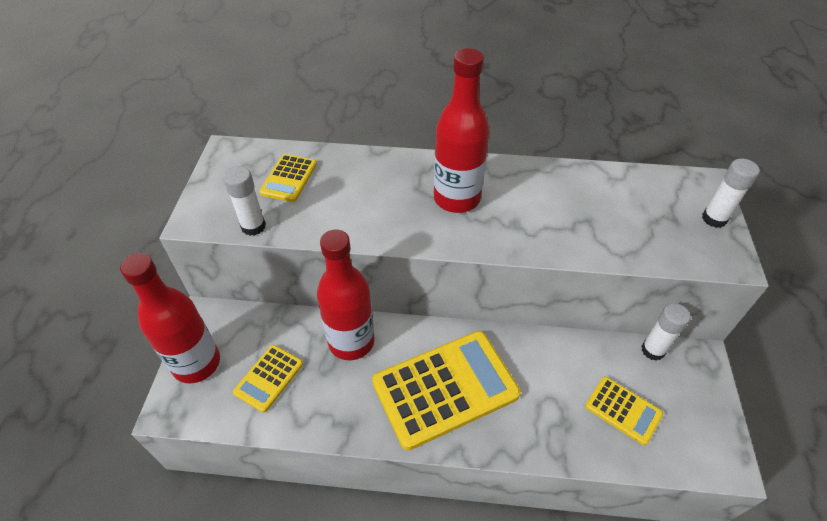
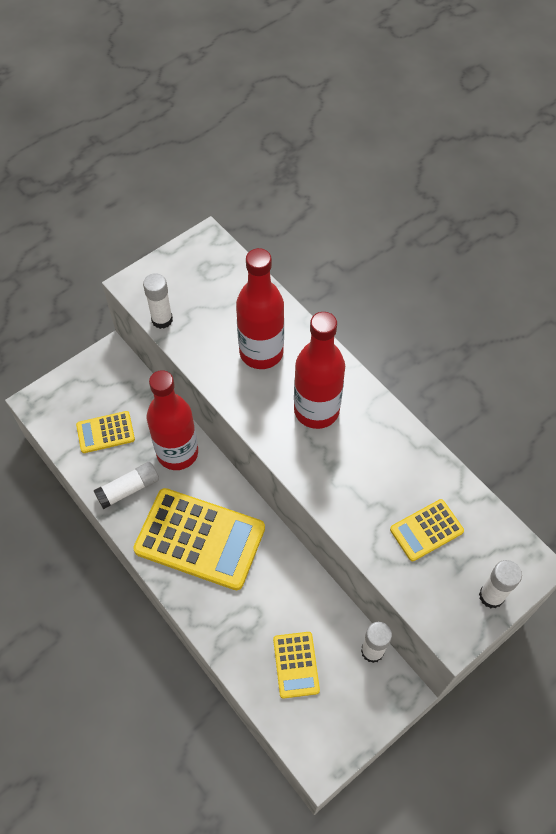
camera: 45 degrees right, 10 degrees up
(197, 363) = (76, 384): red bottle -> red bottle (261, 352)
(289, 178) = (222, 298): yellow calculator -> yellow calculator (426, 530)
(341, 404) = (128, 489): none -> white glue stick

